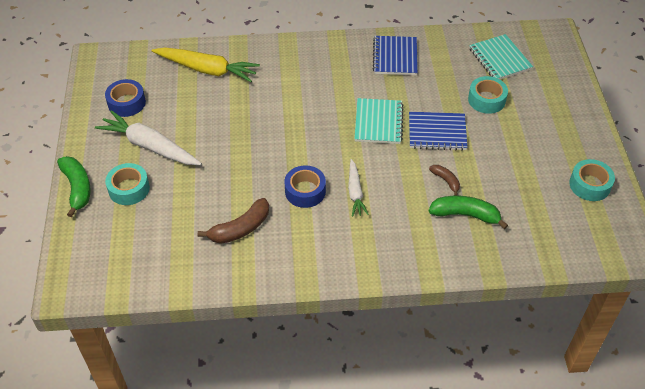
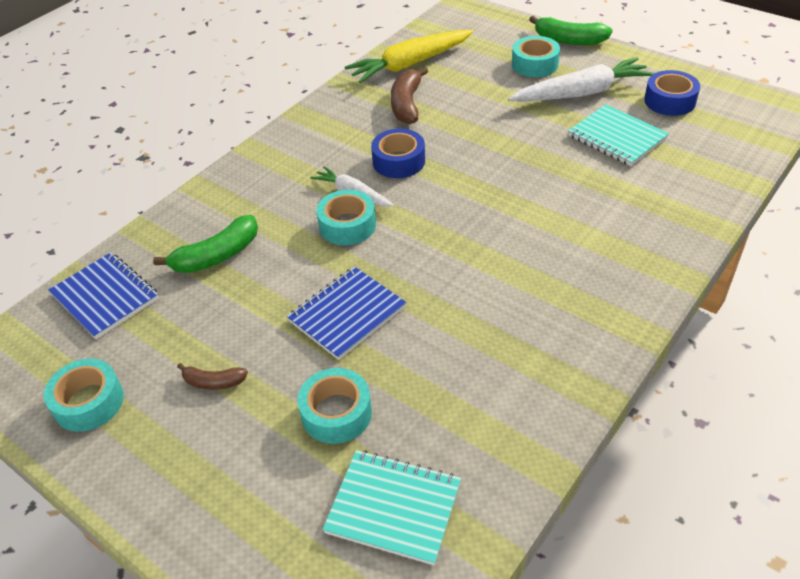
camera: 135 degrees right, 5 degrees down
(207, 70) = (677, 176): yellow carrot -> yellow carrot (410, 64)
(378, 122) = (426, 271): turquoise notebook -> turquoise notebook (617, 137)
(382, 175) = (347, 225): none -> turquoise tape
(395, 57) = (532, 370): blue notebook -> blue notebook (105, 297)
(446, 181) = (274, 271): brown banana -> brown banana (213, 382)

